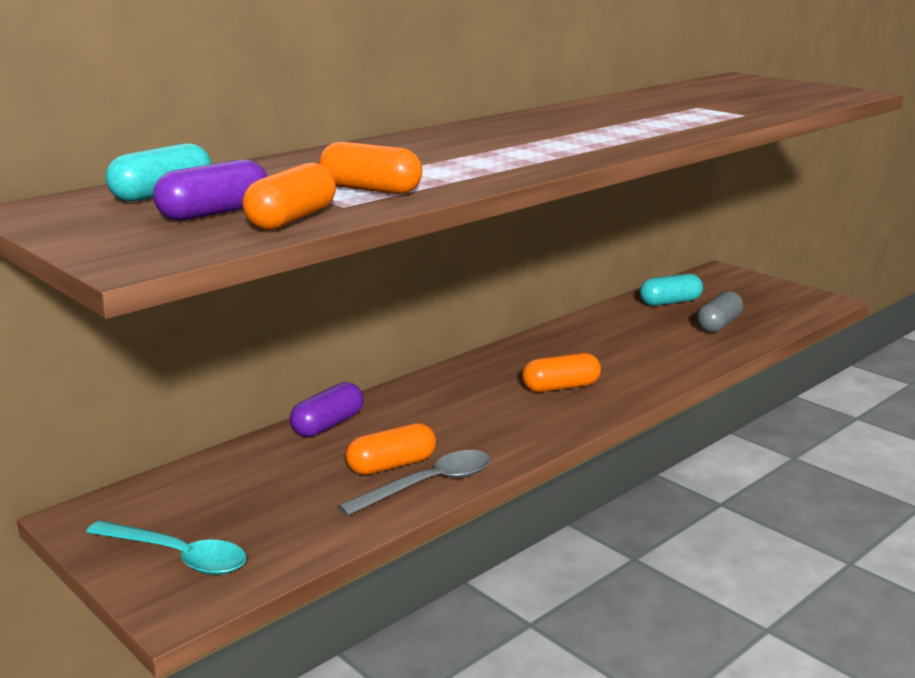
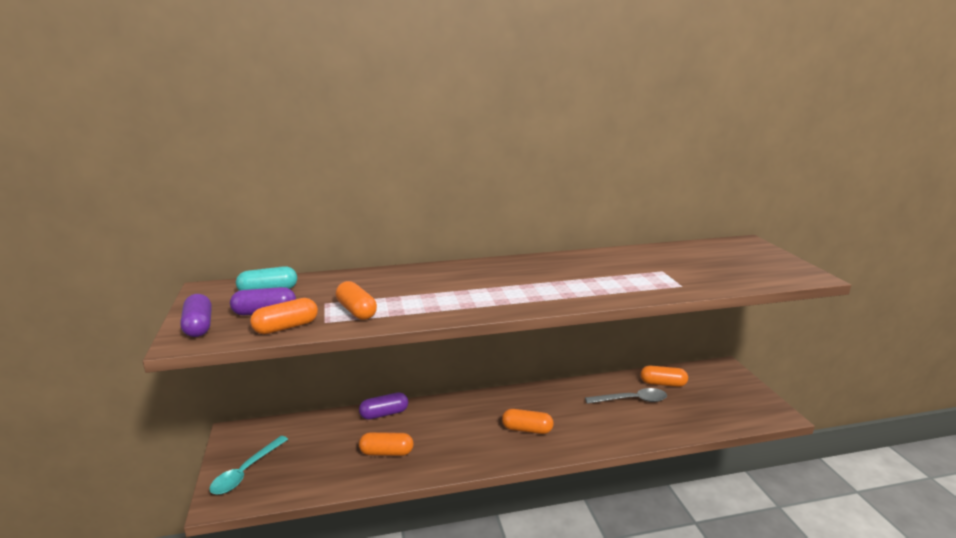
camera: 30 degrees right, 0 degrees up
(123, 243) = (198, 326): none -> purple capsule
(177, 556) = (246, 472): turquoise spoon -> turquoise spoon turned 60 degrees clockwise
(428, 485) = (390, 473): grey spoon -> grey spoon (632, 400)
(670, 302) = (663, 383): turquoise capsule -> orange capsule
(718, 325) = (677, 412): grey capsule -> none

